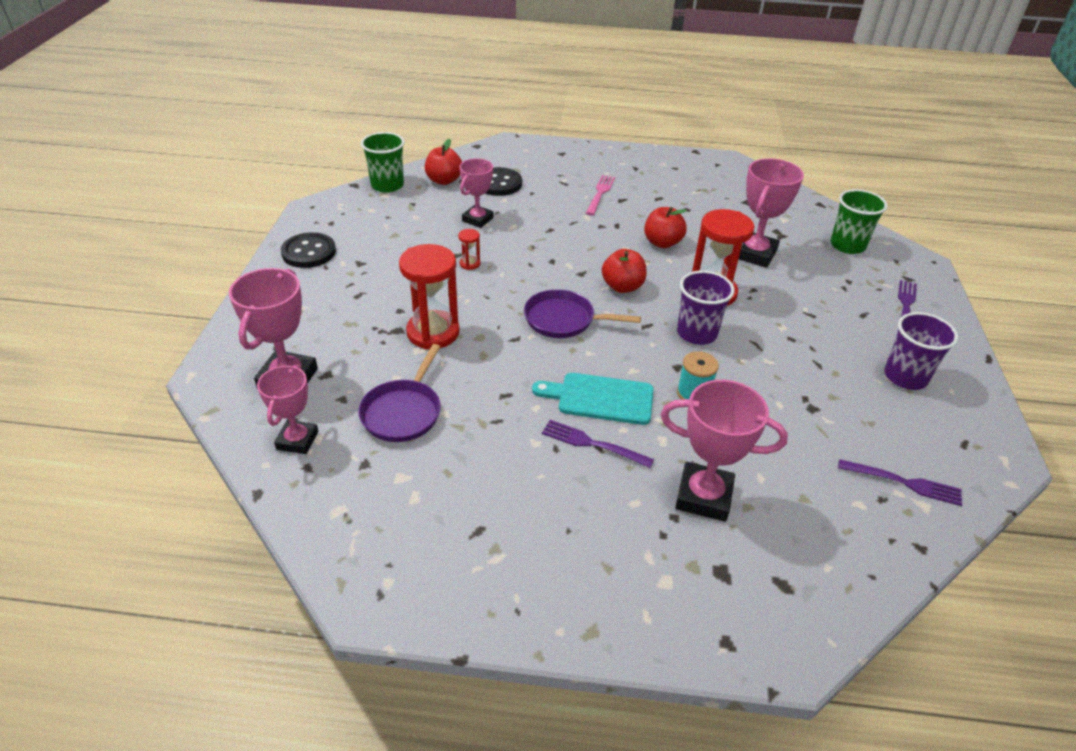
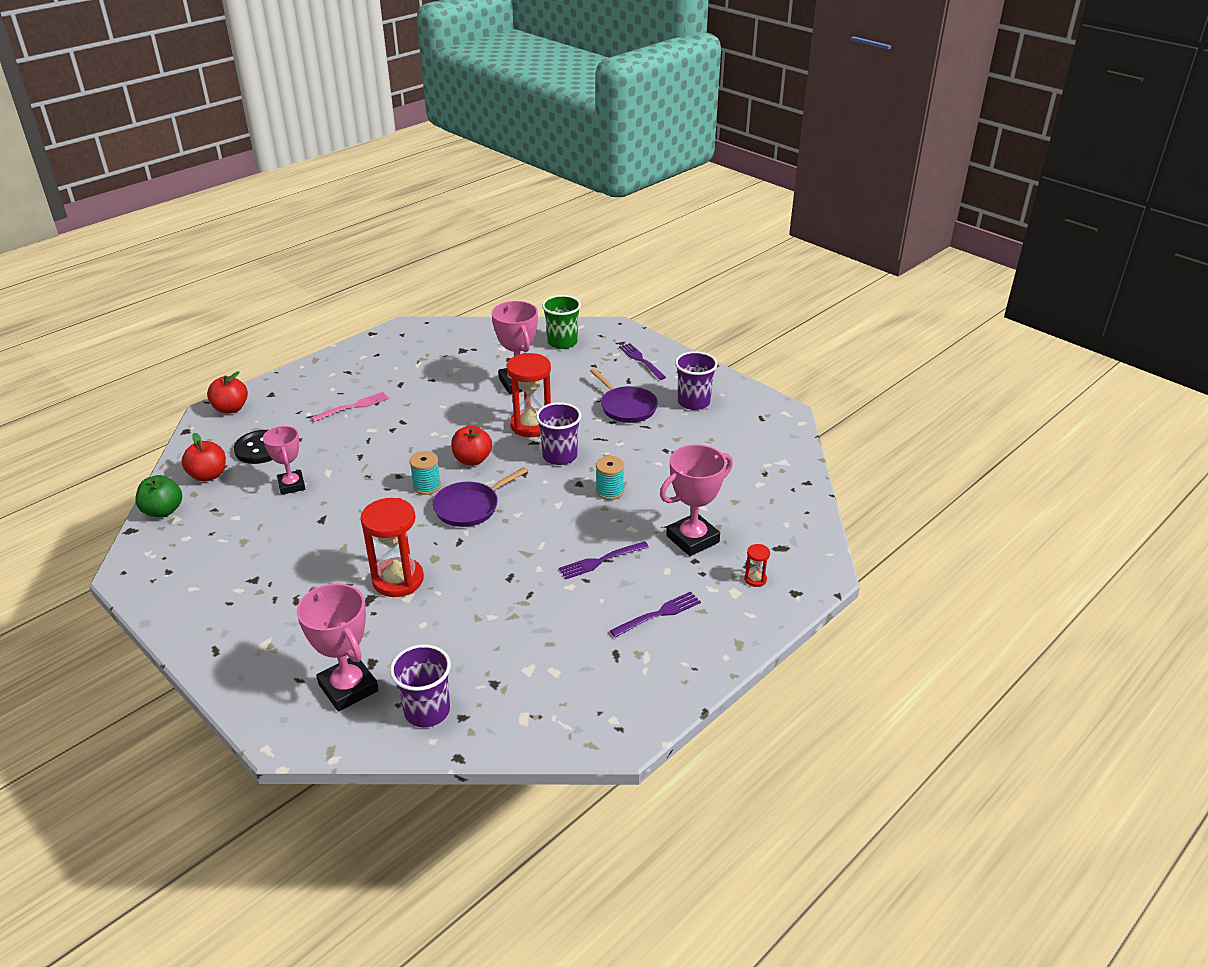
camera: 50 degrees left, 5 degrees down
(297, 440) = (427, 711): pink trophy -> purple cup
(309, 252) = (193, 604): black button -> none
(387, 185) = (163, 511): green cup -> green apple
(403, 412) = (465, 638): purple pan -> purple pan (626, 407)
(470, 264) = (342, 519): red hourglass -> red hourglass (755, 579)
(559, 282) = (427, 486): none -> turquoise spool
(600, 193) = (353, 407): pink fork -> pink fork turned 90 degrees clockwise
(600, 398) = (566, 534): turquoise cutting board -> none
(662, 243) = (451, 413): red apple -> red apple (231, 409)
(904, 482) = (763, 458): purple fork -> purple fork (658, 614)

